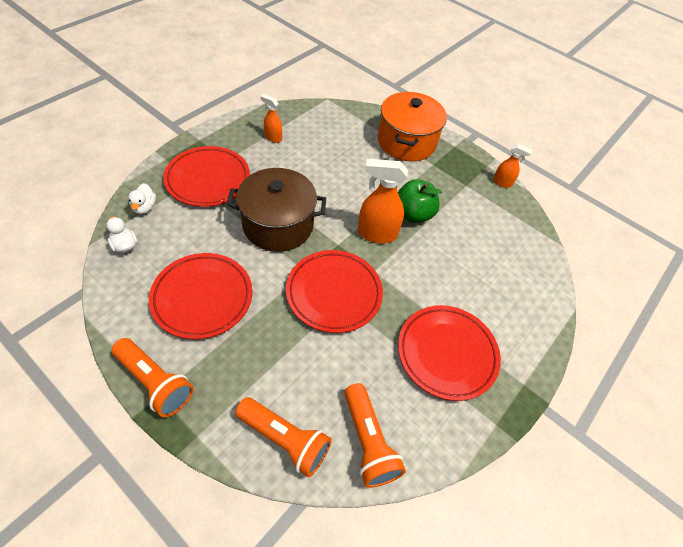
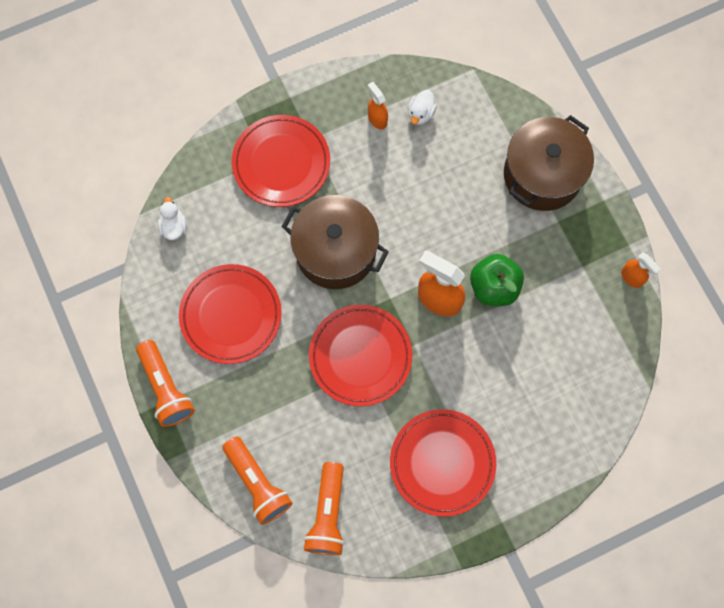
camera: 30 degrees right, 20 degrees up
(144, 207) = (204, 182): white duck -> white duck (421, 114)
(406, 142) = (542, 175): orange pot -> brown pot

